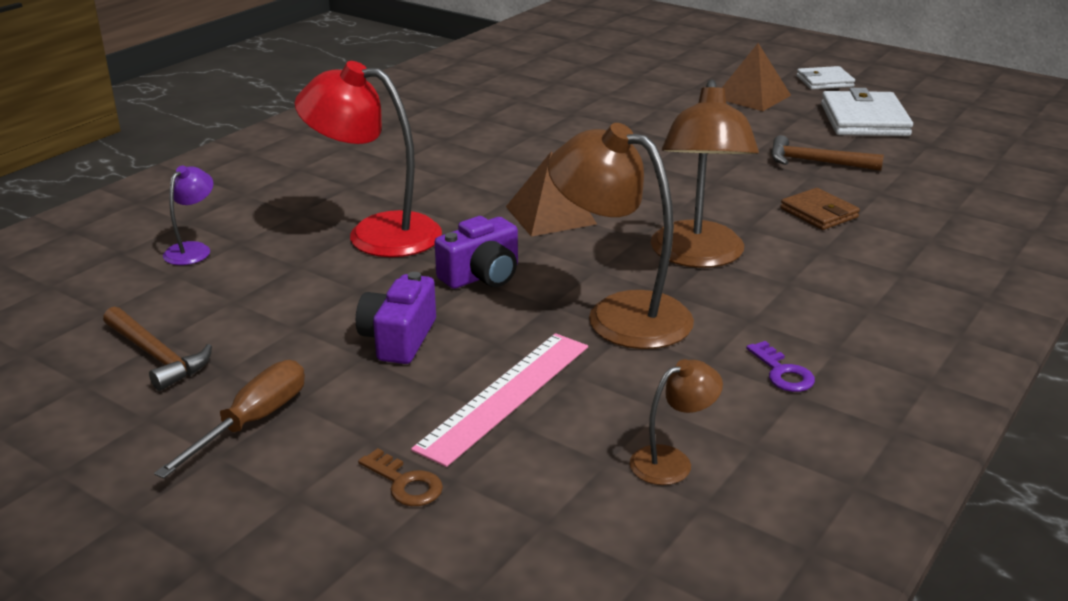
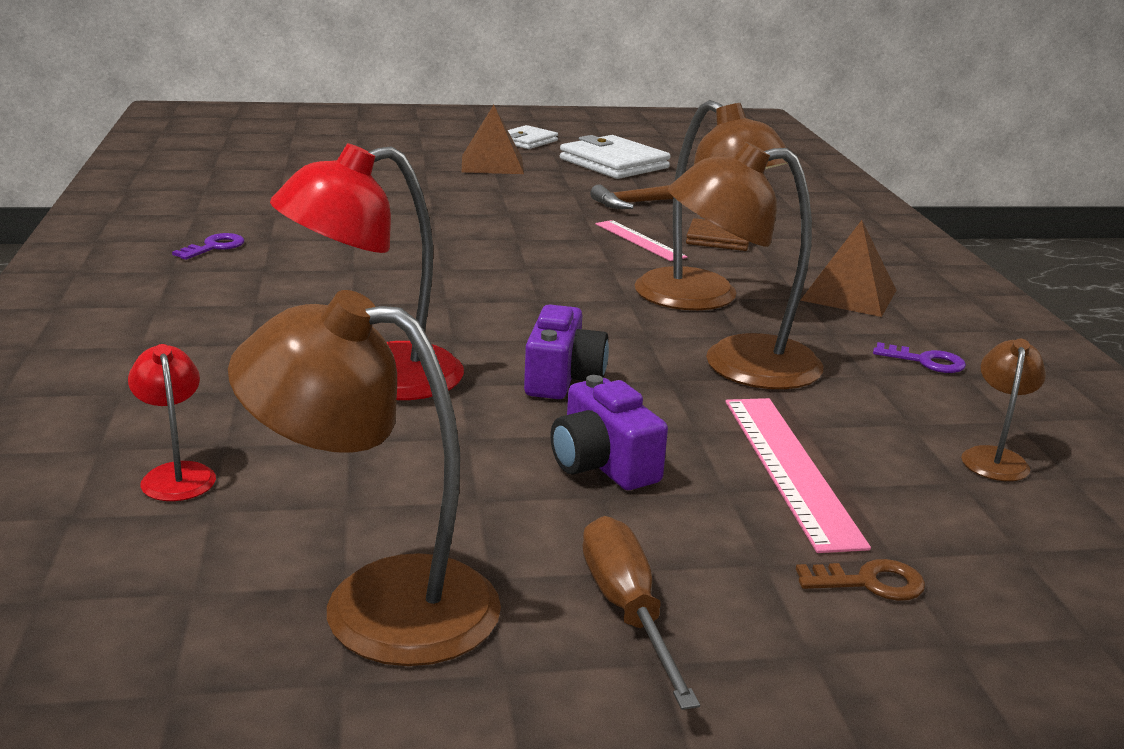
camera: 45 degrees left, 5 degrees down
(157, 356) = (376, 604): brown hammer -> brown lamp
(193, 249) = (176, 474): purple lamp -> red lamp
(442, 115) = (214, 247): none -> purple key
(550, 215) = (516, 305): brown pyramid -> brown pyramid (848, 295)
(746, 194) = (640, 240): none -> pink ruler

